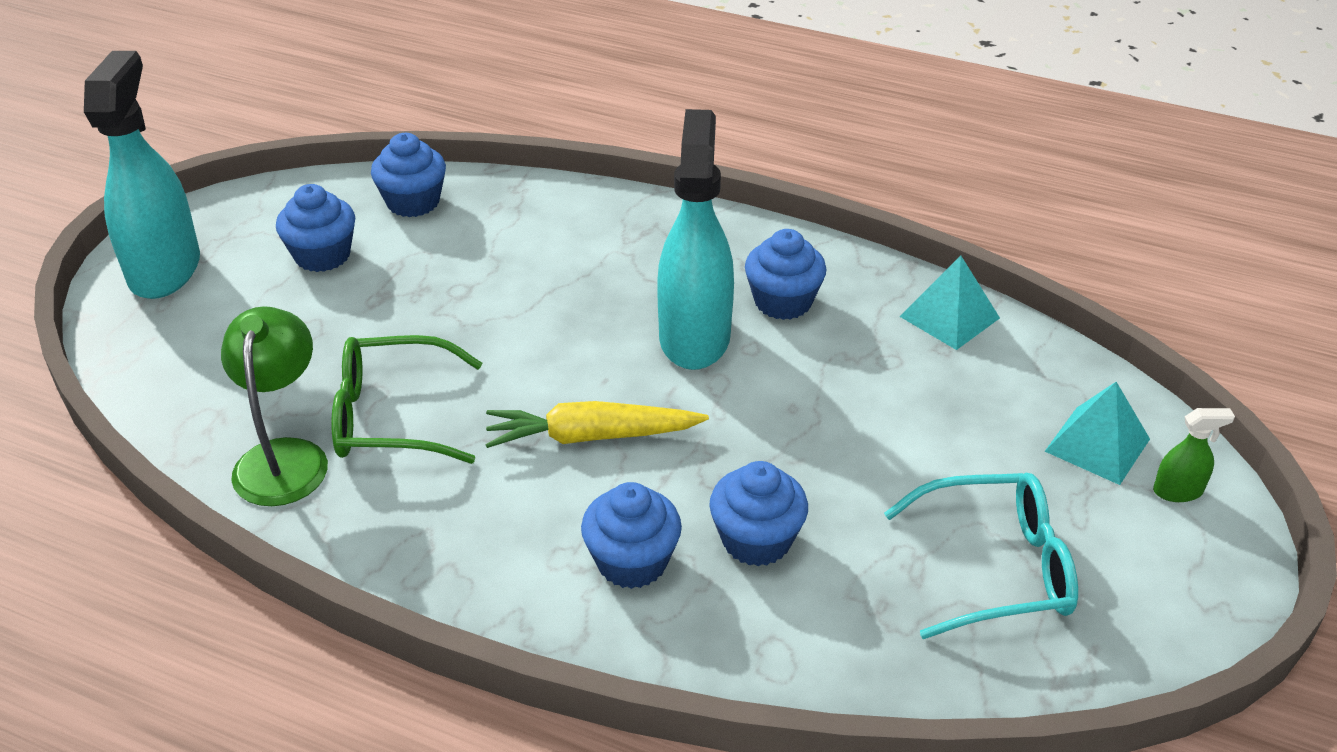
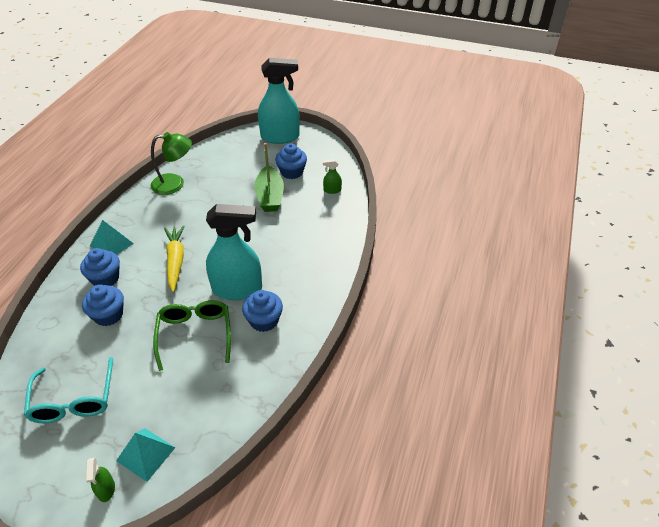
camera: 85 degrees right, 5 degrees up
(391, 417) = (193, 205): green glasses -> green glasses (195, 334)
(401, 290) = (270, 196): none -> green boat
(413, 202) = (332, 190): blue cupcake -> green spray bottle
(949, 317) = (252, 392): turquoise pyramid -> turquoise pyramid (111, 244)

